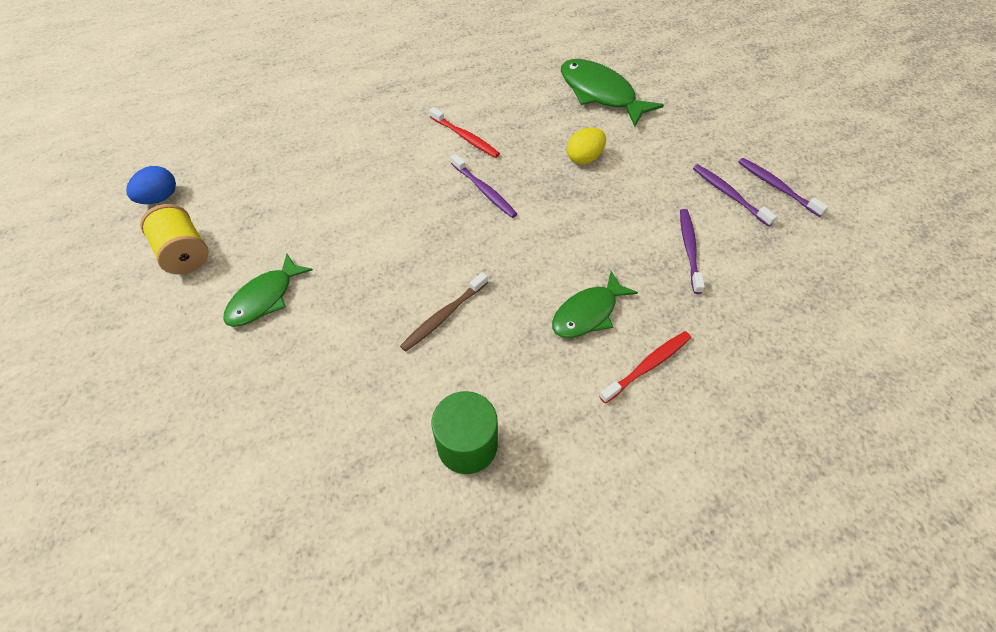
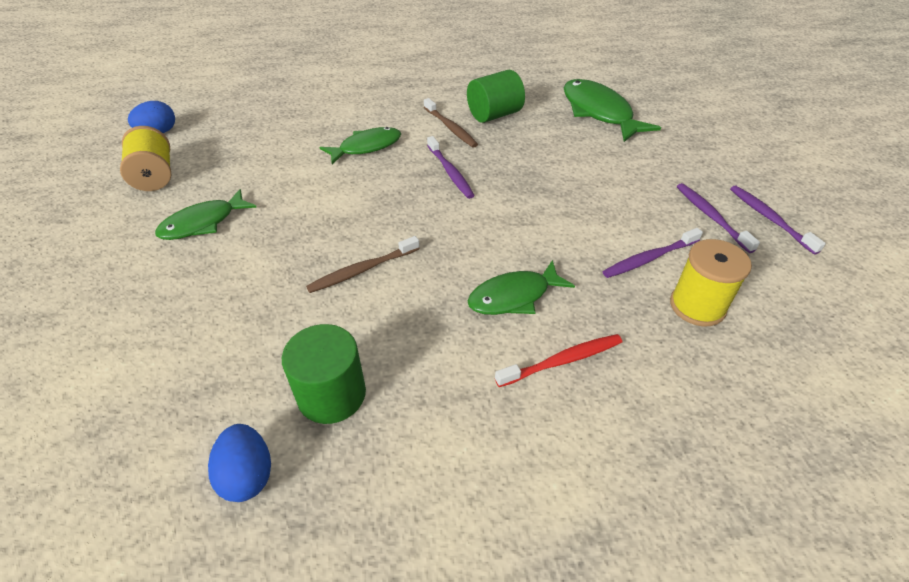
camera: 15 degrees right, 10 degrees down
(391, 176) = (366, 147): none -> green fish
(427, 535) = (247, 475): none -> blue egg
(465, 137) = (450, 128): red toothbrush -> brown toothbrush
(502, 114) = (494, 115): none -> green cylinder
(584, 158) = (562, 161): yellow egg -> none
(689, 249) = (649, 258): purple toothbrush -> purple toothbrush turned 135 degrees counterclockwise
(740, 288) = (697, 306): none -> yellow spool

